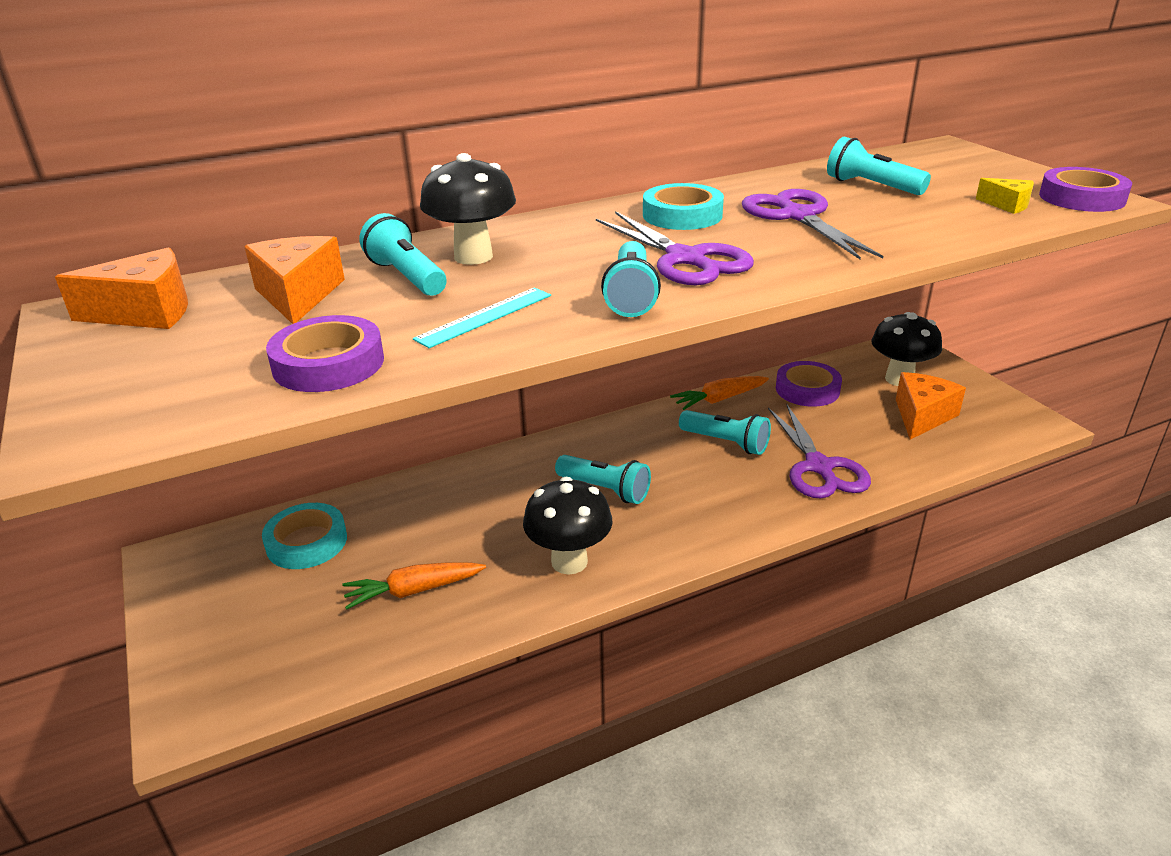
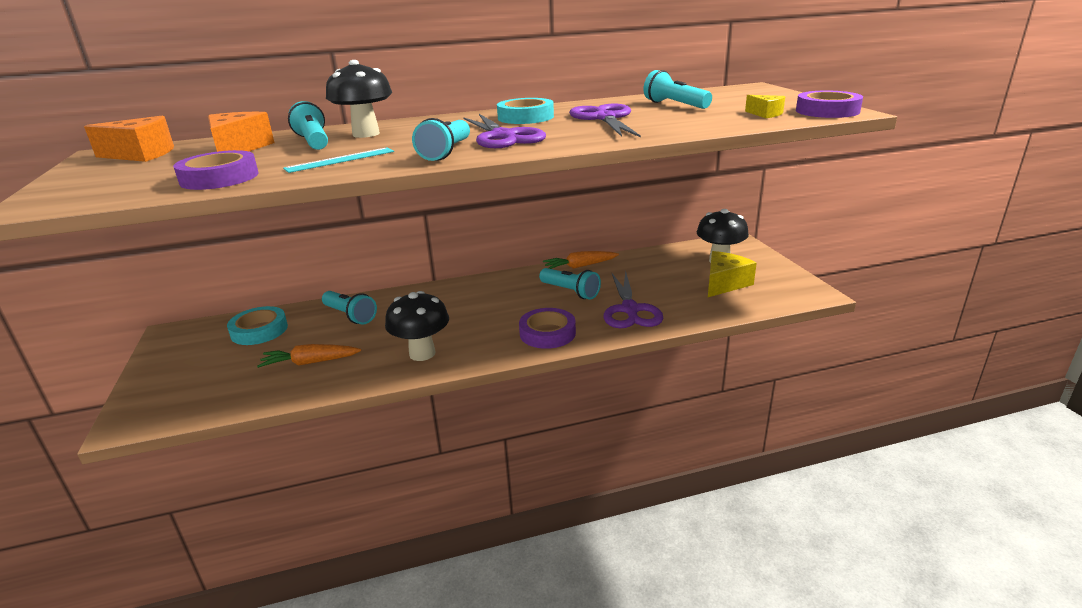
camera: 10 degrees right, 5 degrees down
(605, 490) = (470, 314): turquoise flashlight -> turquoise flashlight (350, 316)
(807, 389) = (647, 264): purple tape -> purple tape (547, 333)
(922, 416) = (724, 283): orange cheese -> yellow cheese

